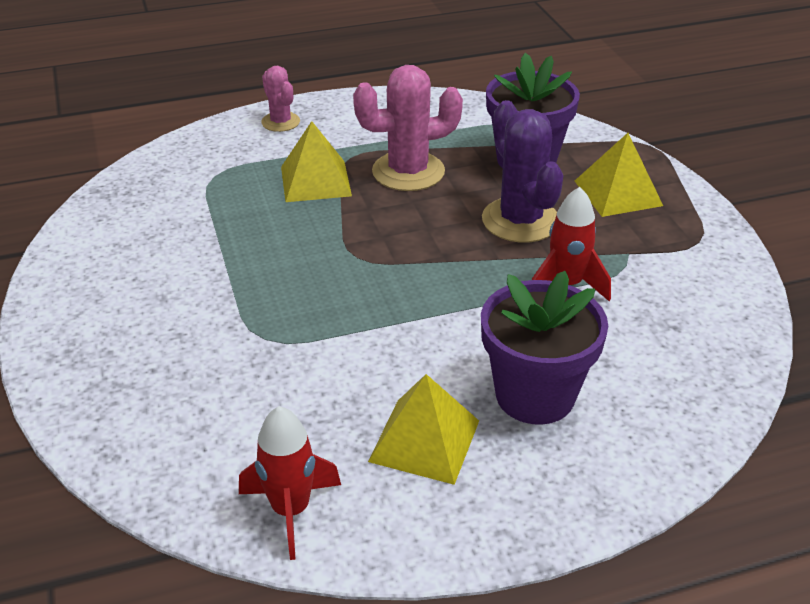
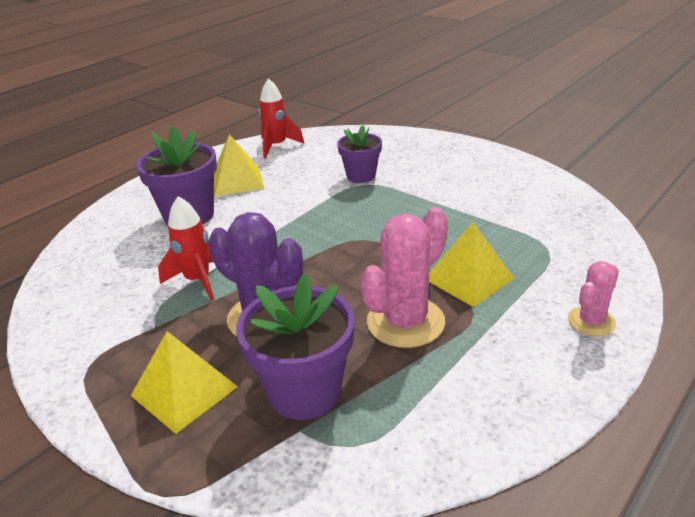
camera: 150 degrees right, 5 degrees down
(249, 356) = (361, 176): none -> purple flower pot
(280, 122) = (591, 321): pink cactus -> pink cactus turned 75 degrees counterclockwise

